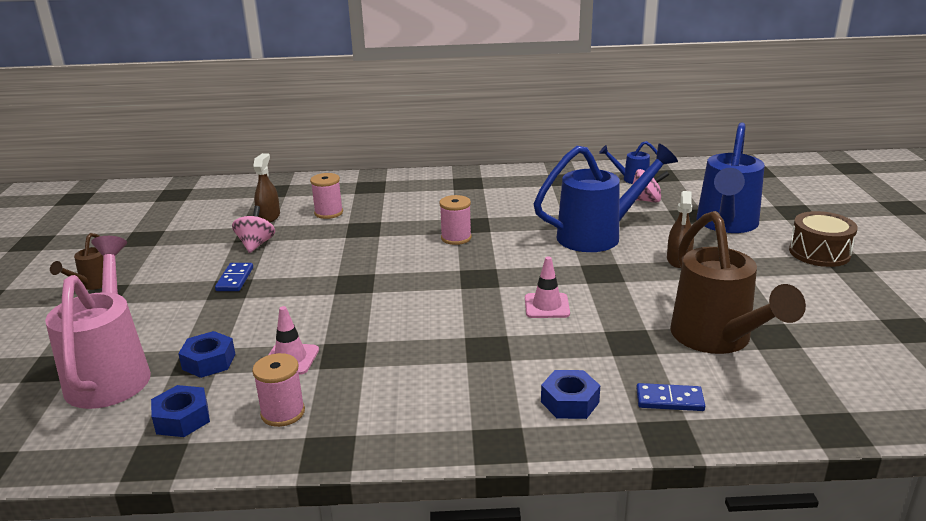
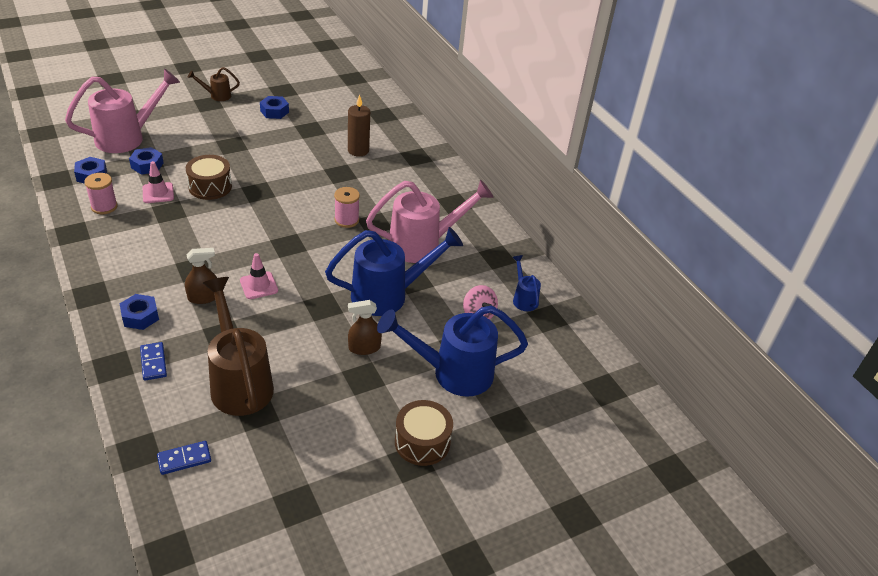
camera: 60 degrees right, 15 degrees up
(186, 249) = (274, 111): none -> blue nut
(235, 279) = (243, 143): blue domino -> blue domino (184, 459)
(256, 244) = (294, 135): pink spinning top -> none
(269, 217) = (338, 127): brown spray bottle -> brown spray bottle (203, 297)
(313, 315) = (210, 186): none -> brown drum
(328, 213) = (358, 150): pink spool -> brown candle
(526, 207) = (423, 244): none -> pink watering can
(599, 235) = (389, 295): blue watering can -> blue watering can turned 60 degrees counterclockwise
(717, 340) = (239, 381): brown watering can -> brown watering can turned 105 degrees clockwise

